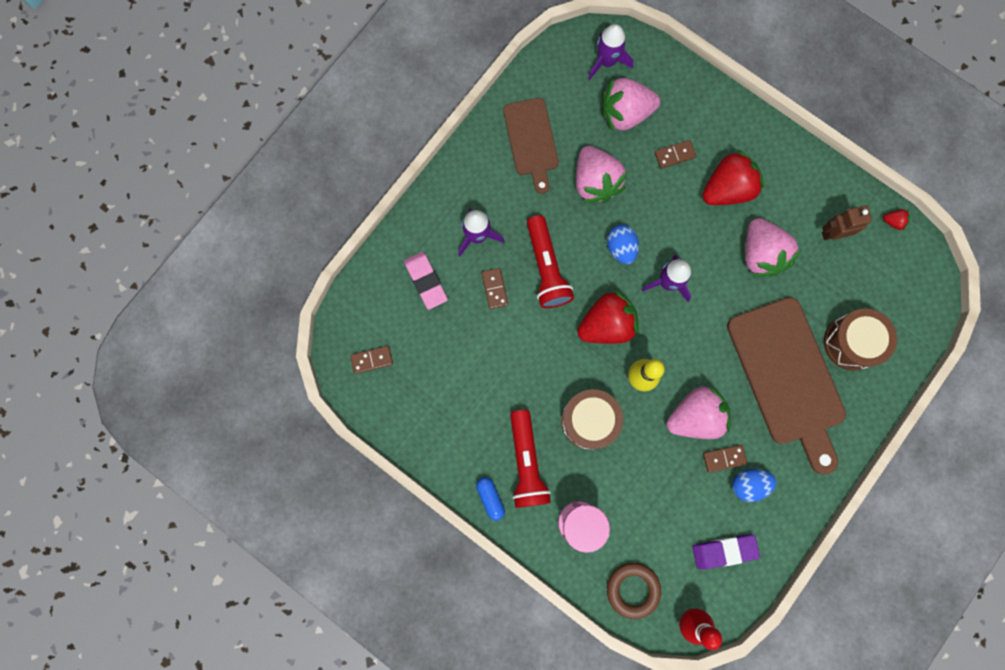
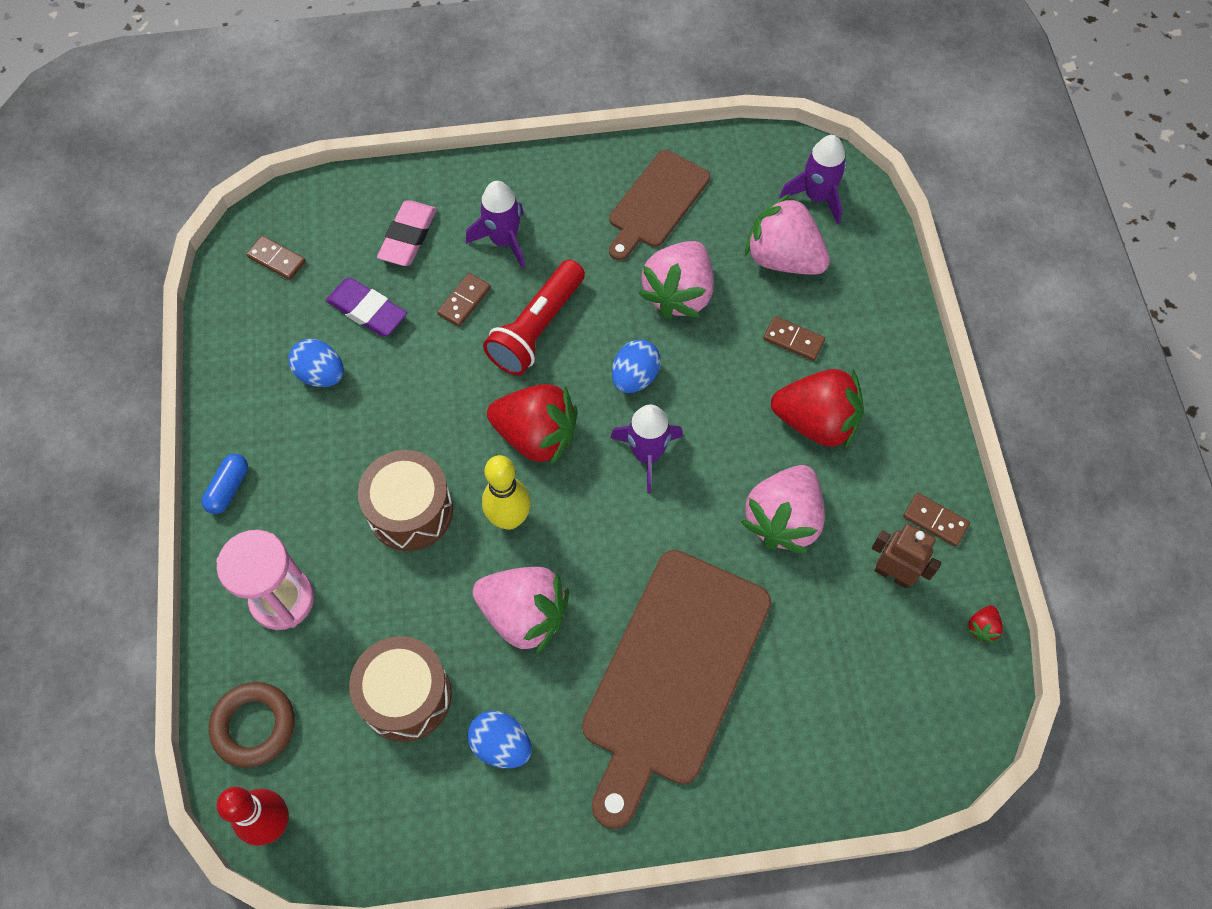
camera: 45 degrees right, 15 degrees down
(467, 397) = (321, 374): none -> blue egg
(526, 463) = (302, 490): red flashlight -> none
(724, 458) = (505, 690): brown domino -> brown domino (935, 521)
(724, 551) = (394, 789): purple eraser -> purple eraser (367, 310)
(851, 342) = (790, 710): brown drum -> brown drum (406, 696)
(893, 222) = (982, 627): red strawberry -> red strawberry turned 60 degrees clockwise

